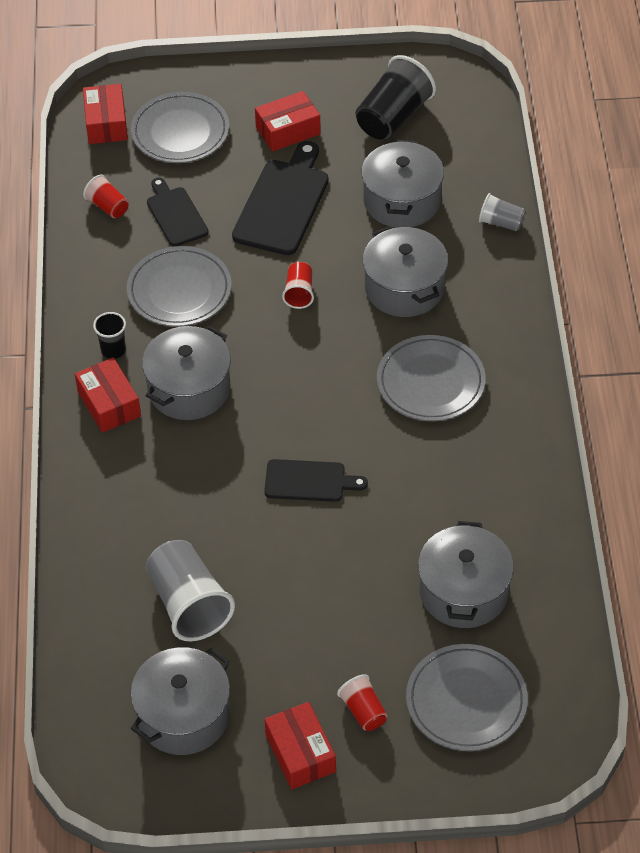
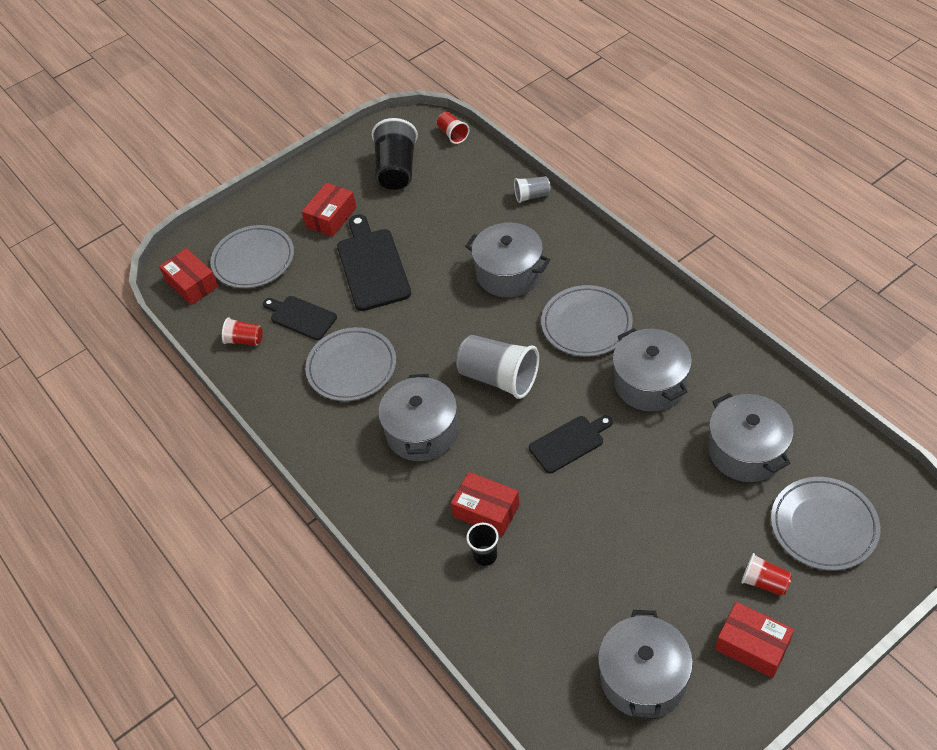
camera: 30 degrees left, 0 degrees up
(109, 404) = (372, 479): red box -> red box (486, 510)
(113, 350) = (340, 439): black cup -> black cup (485, 556)
(189, 604) = (568, 589): grey cup -> grey cup (498, 378)
(299, 293) = (440, 318): red cup -> red cup (453, 134)
(402, 201) = (453, 219): grey pot -> grey pot (650, 383)

